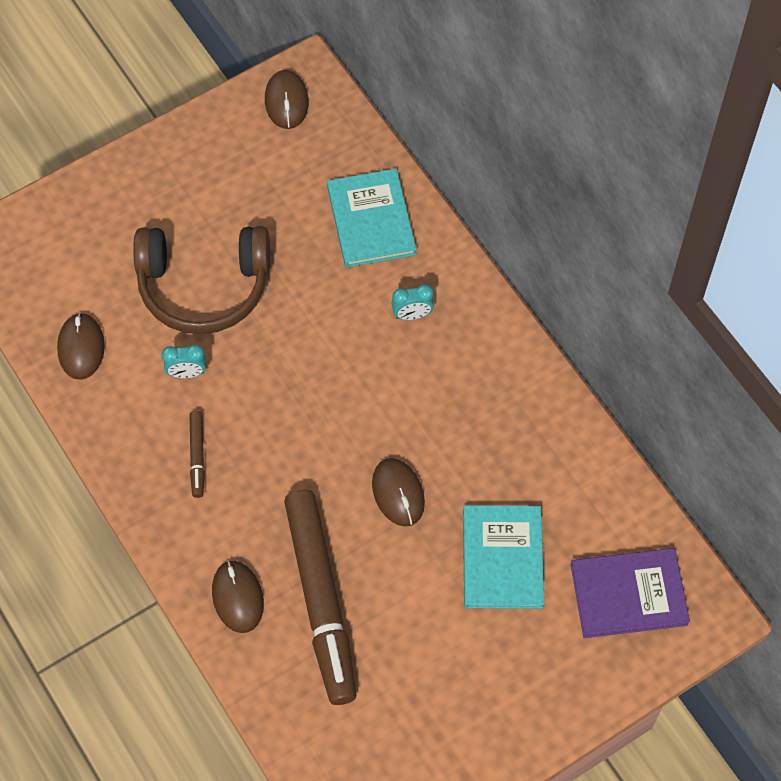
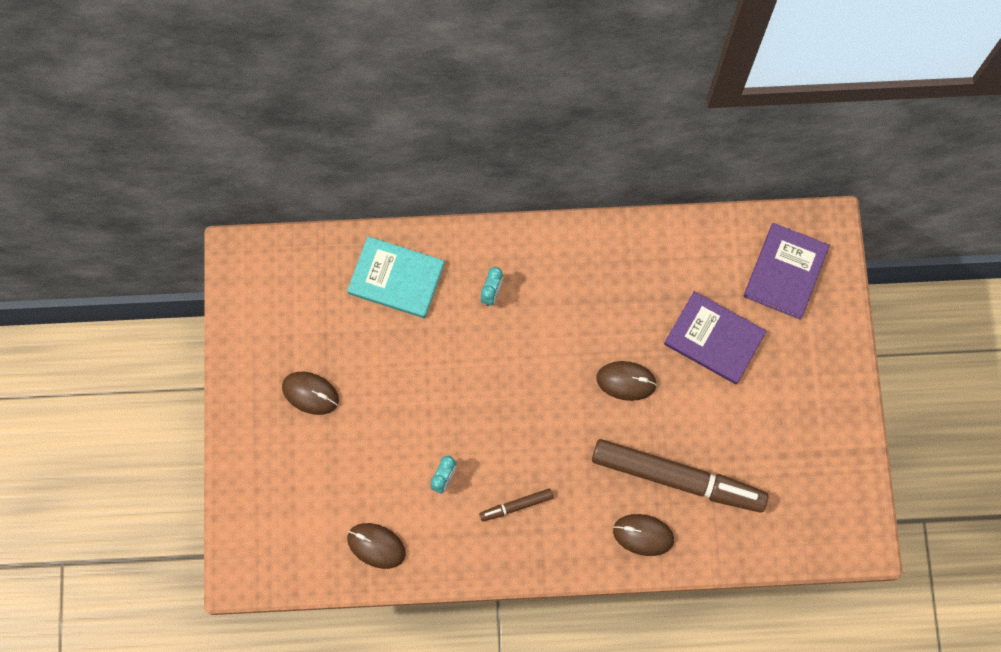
camera: 60 degrees left, 10 degrees up
(197, 456) = (516, 506): brown marker -> brown marker turned 135 degrees clockwise
(204, 286) = (378, 428): brown headphones -> none
(286, 101) = (254, 283): brown mouse -> brown mouse (310, 393)
(502, 558) = (714, 339): turquoise book -> purple book

